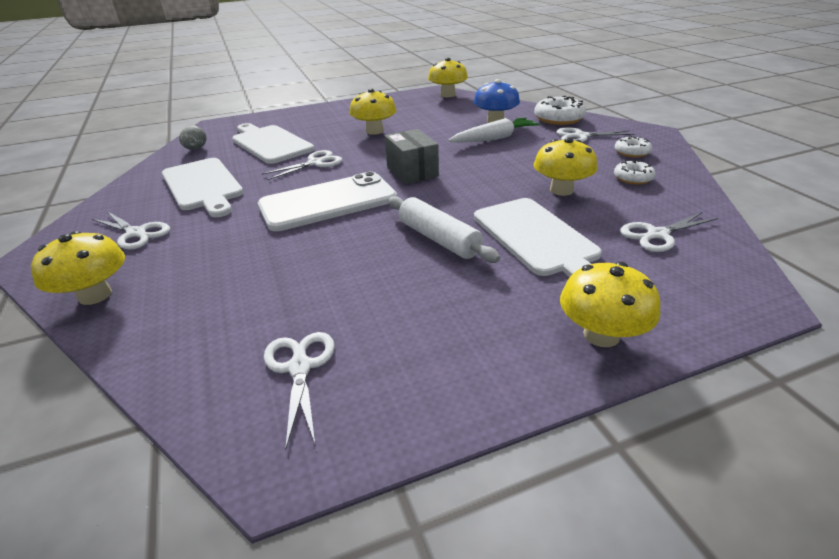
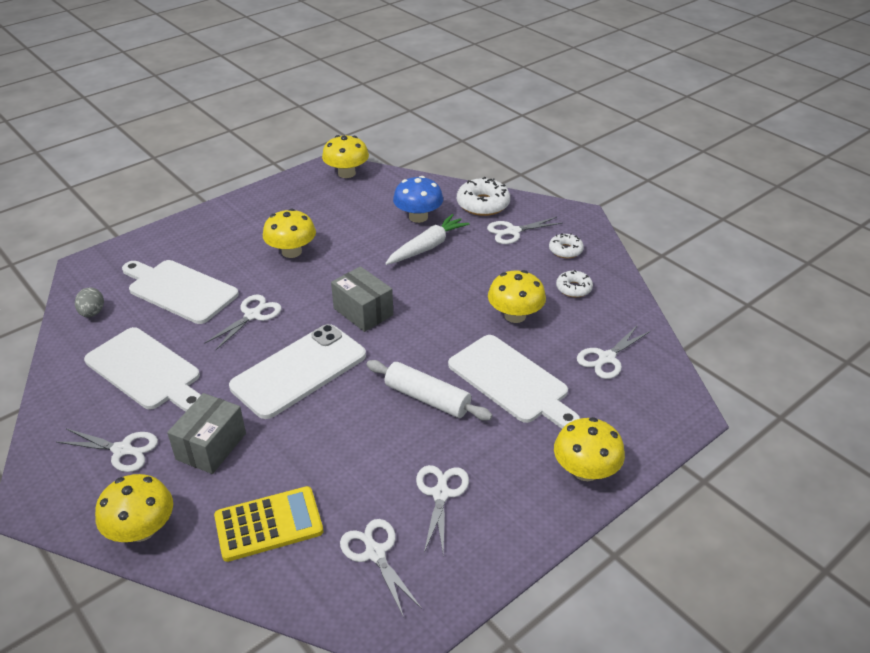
camera: 20 degrees left, 5 degrees up
(210, 243) = (211, 446): none -> grey box
(210, 315) = (269, 524): none -> yellow calculator
(409, 324) = (441, 494): none -> white scissors

